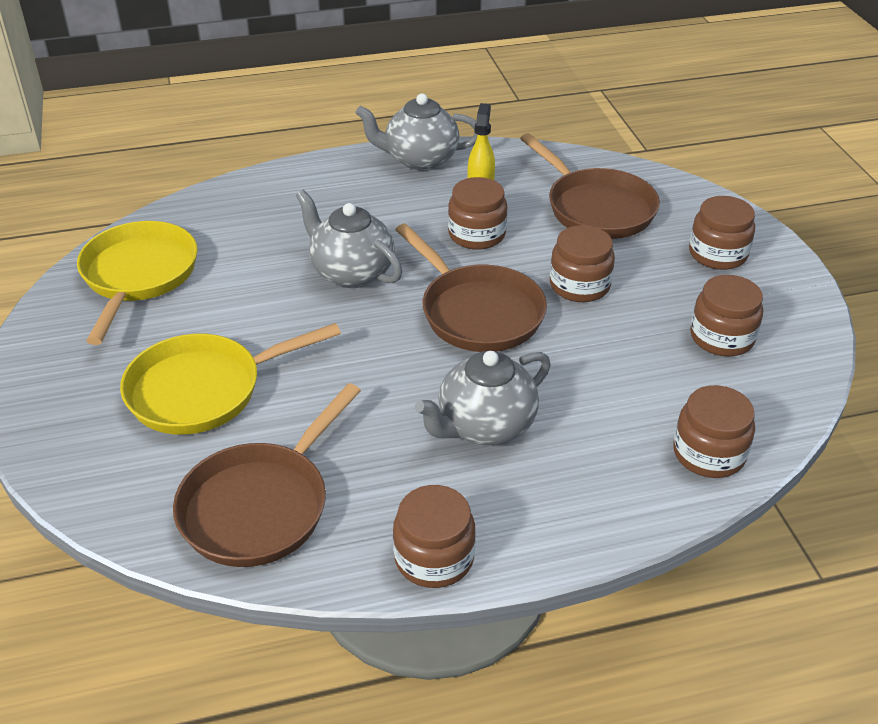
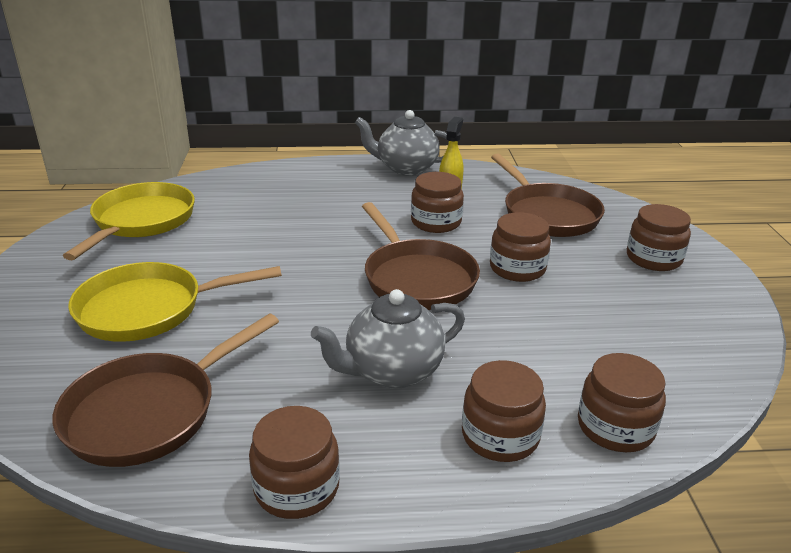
camera: 10 degrees right, 10 degrees down
(351, 272) = (317, 237): grey teapot -> none
(722, 337) = (646, 325): brown jar -> brown jar (500, 436)

